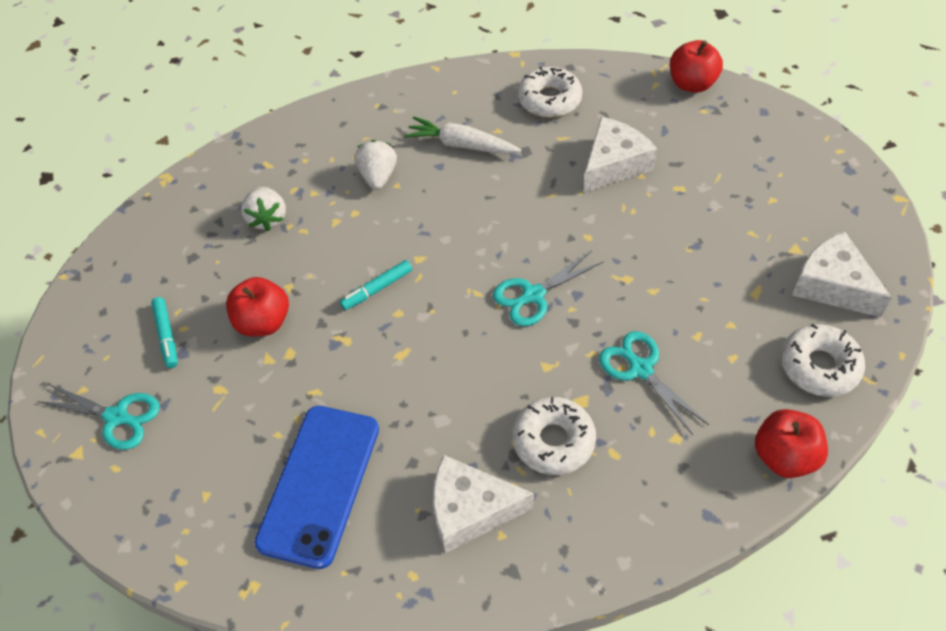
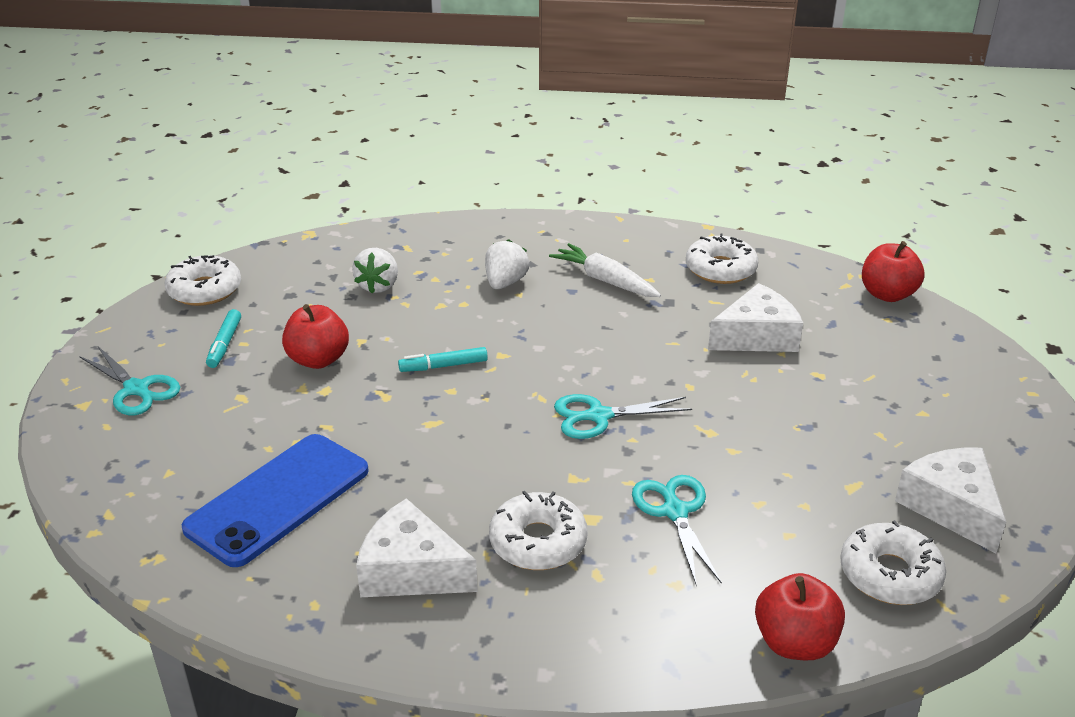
camera: 20 degrees right, 20 degrees down
(107, 280) = (205, 290): none -> white donut

